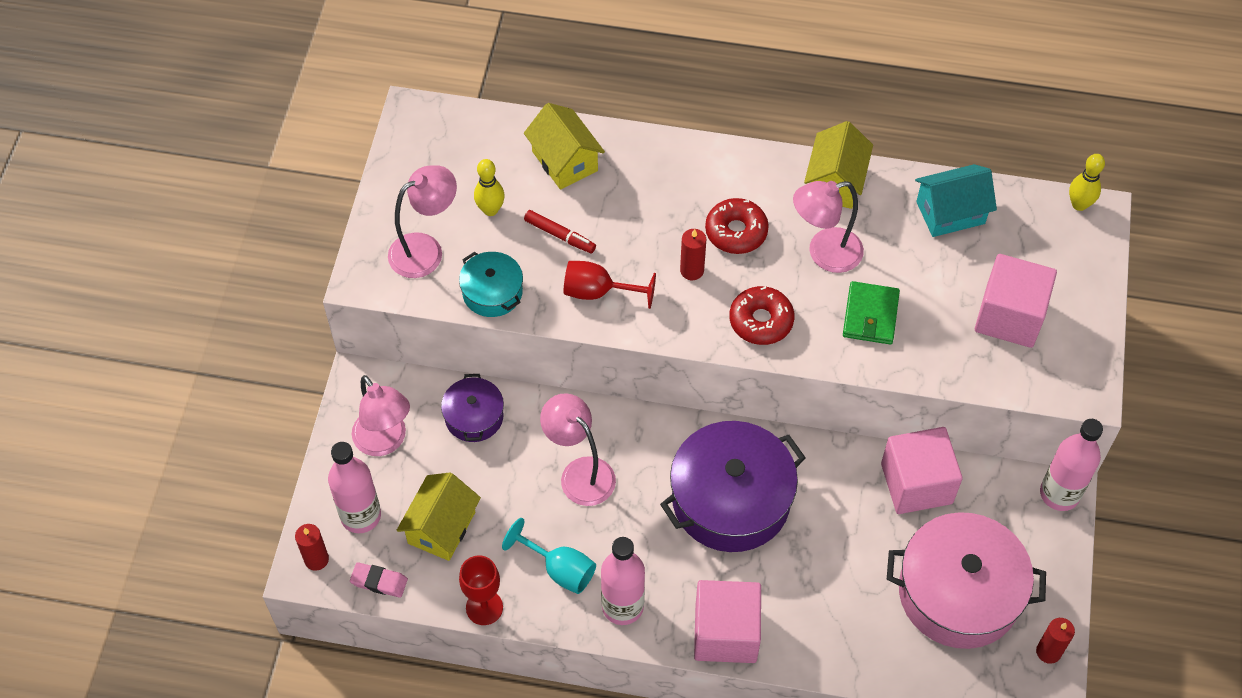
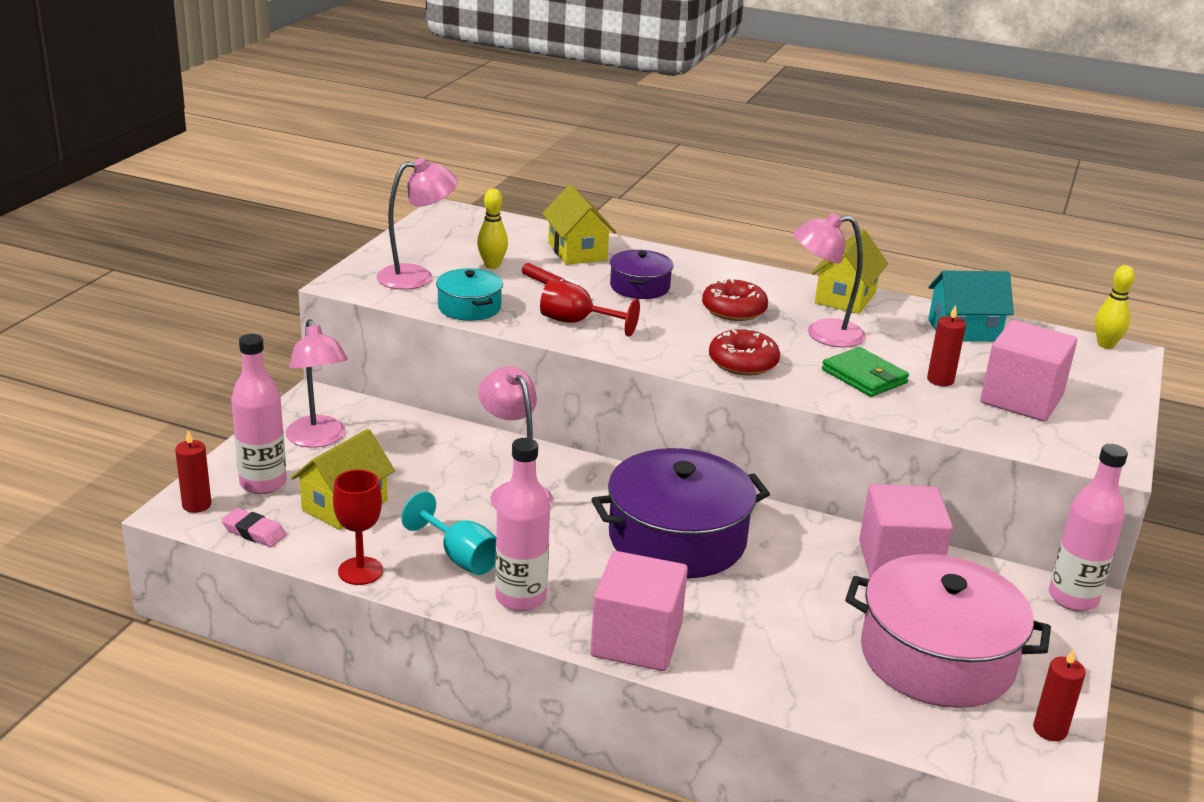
camera: 10 degrees right, 30 degrees down
(474, 417) = (420, 438): purple pot -> purple pot (639, 287)
(692, 270) = (680, 324): red candle -> red candle (940, 380)
(870, 315) = (864, 376): green wallet -> green wallet turned 60 degrees counterclockwise

